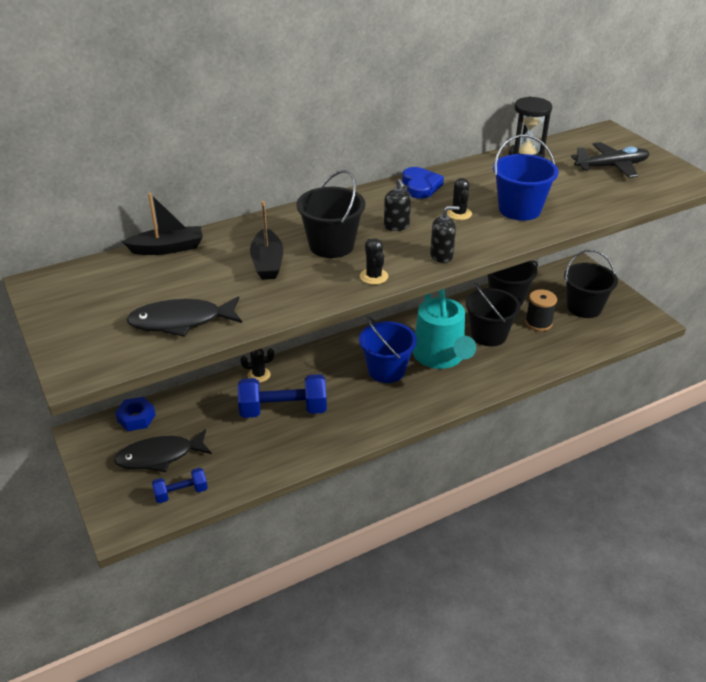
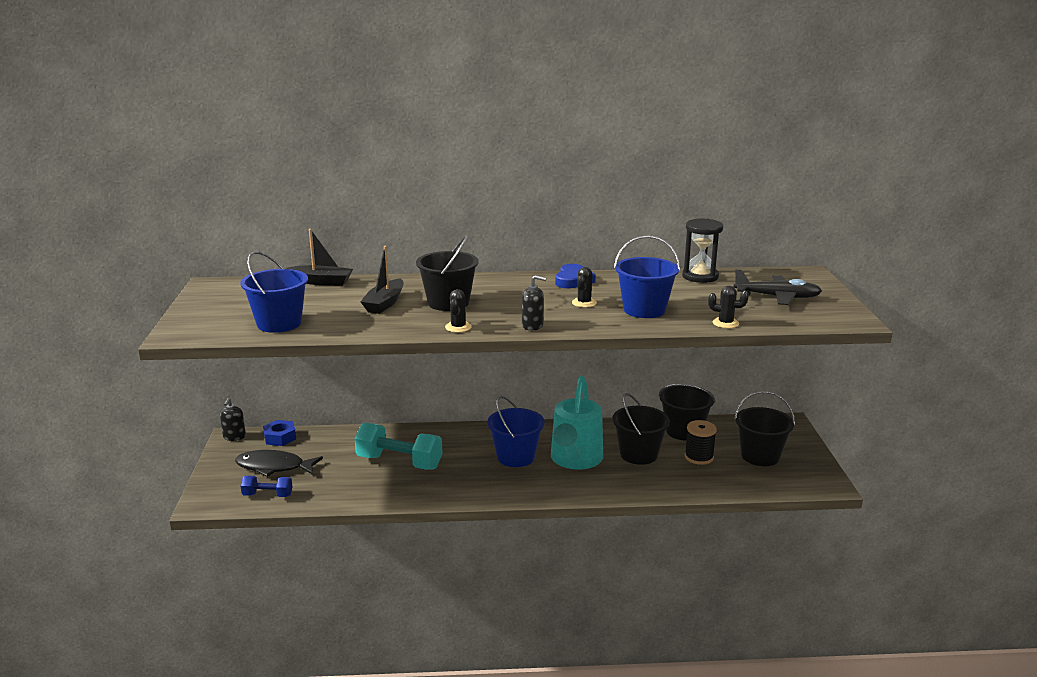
camera: 25 degrees right, 15 degrees down
(181, 321) = (279, 323): black fish -> blue bucket
(259, 375) = (402, 433): black cactus -> black cactus (725, 323)
(283, 410) = (399, 462): blue dumbbell -> turquoise dumbbell
(396, 226) = (518, 301): black soap dispenser -> black soap dispenser (234, 437)

